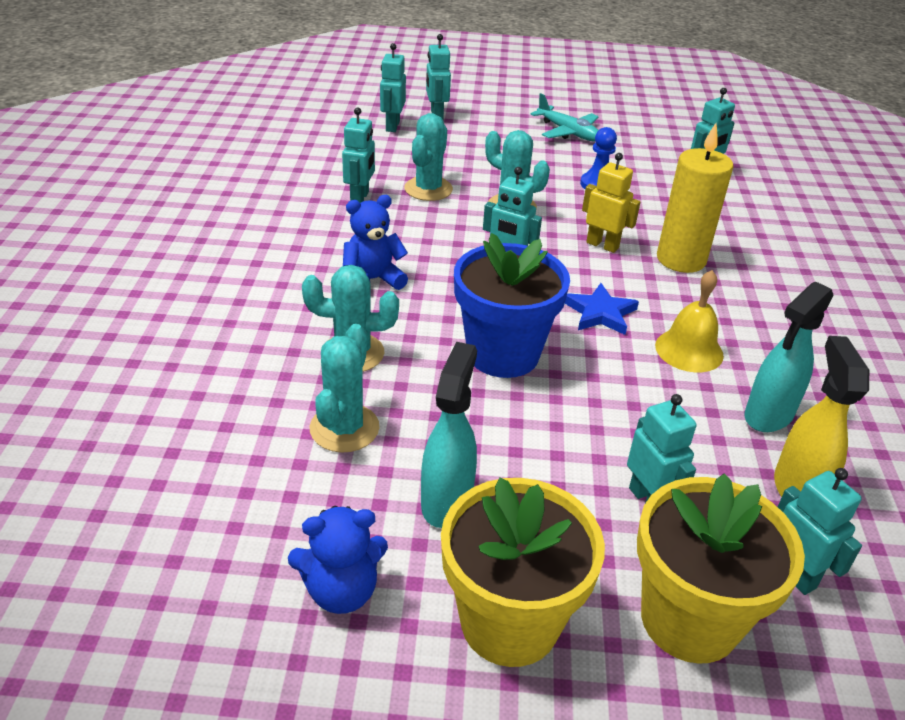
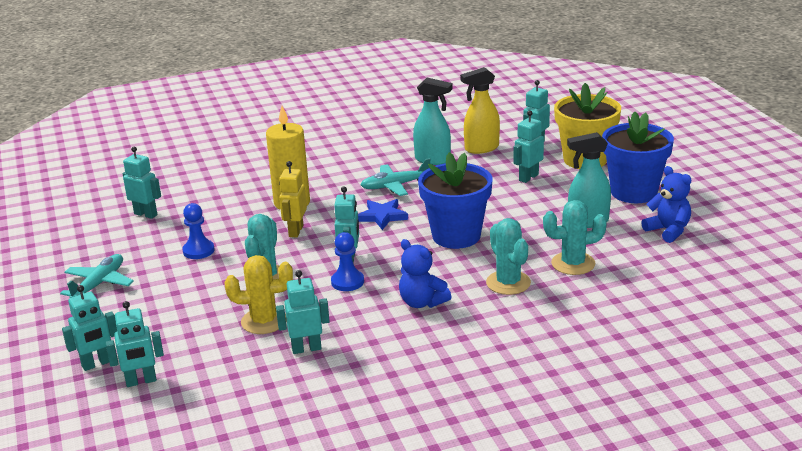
camera: 110 degrees left, 10 degrees down
(428, 189) = (264, 321): turquoise cactus -> yellow cactus
(459, 248) = (347, 282): none -> blue pawn
(509, 622) = (634, 192): yellow flower pot -> blue flower pot
(689, 350) = (395, 186): yellow bell -> turquoise plane

